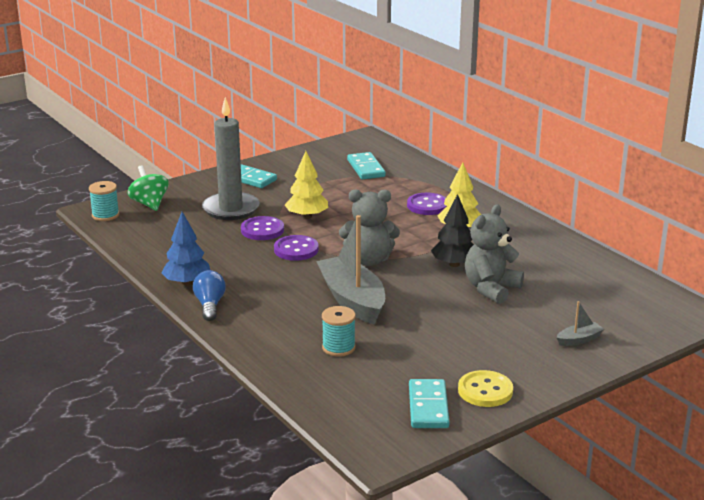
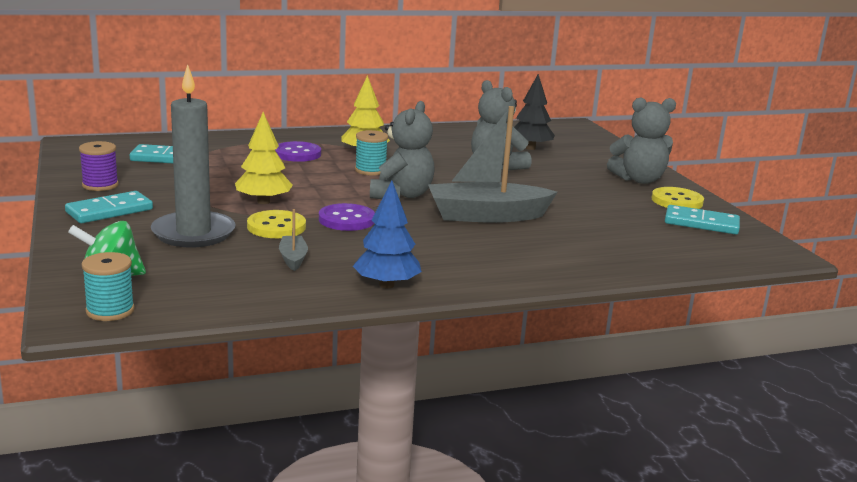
camera: 75 degrees left, 5 degrees down
(210, 305) = (457, 280): blue light bulb -> none
(262, 230) = (276, 227): purple button -> yellow button
(291, 164) = (100, 185): none -> purple spool
(338, 347) = (584, 237): turquoise spool -> turquoise spool (370, 170)
(454, 264) = (437, 168): black tree -> black tree (530, 148)
(533, 366) = (639, 180): none -> grey teddy bear
(579, 340) = (600, 160): grey boat -> grey boat (293, 259)

